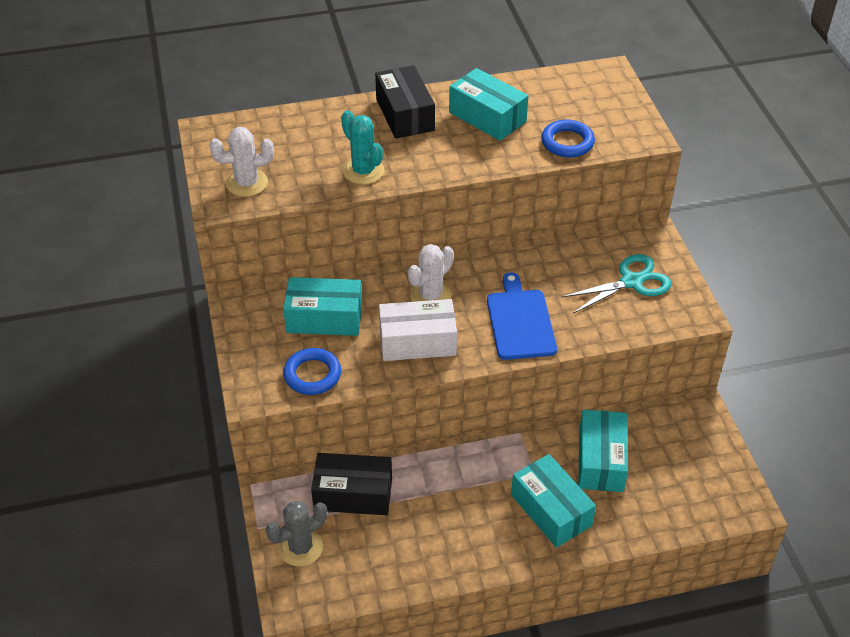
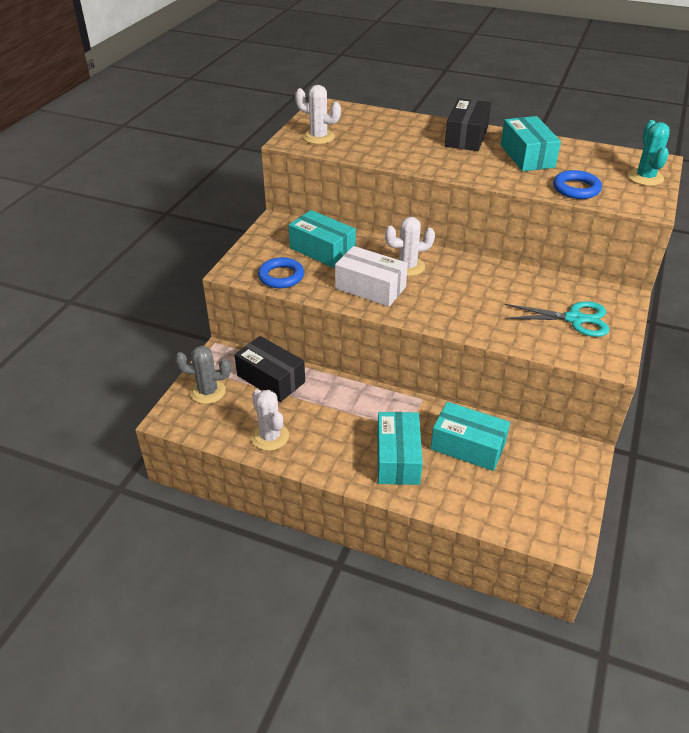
camera: 35 degrees right, 5 degrees down
(363, 171) = (402, 155): turquoise cactus -> turquoise cactus (645, 177)
(412, 560) = (270, 437): none -> white cactus
(520, 321) = (458, 307): blue cutting board -> none
(601, 460) = (468, 446): turquoise box -> turquoise box turned 75 degrees clockwise

